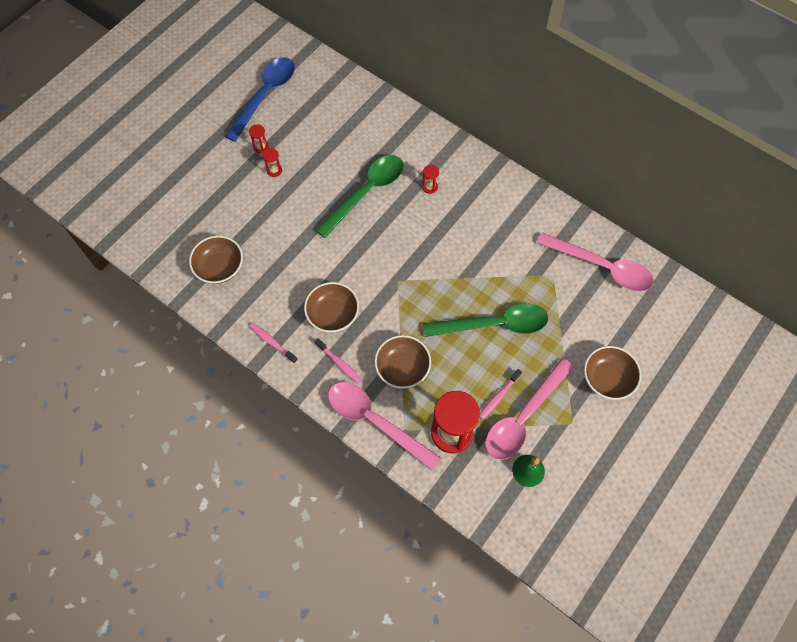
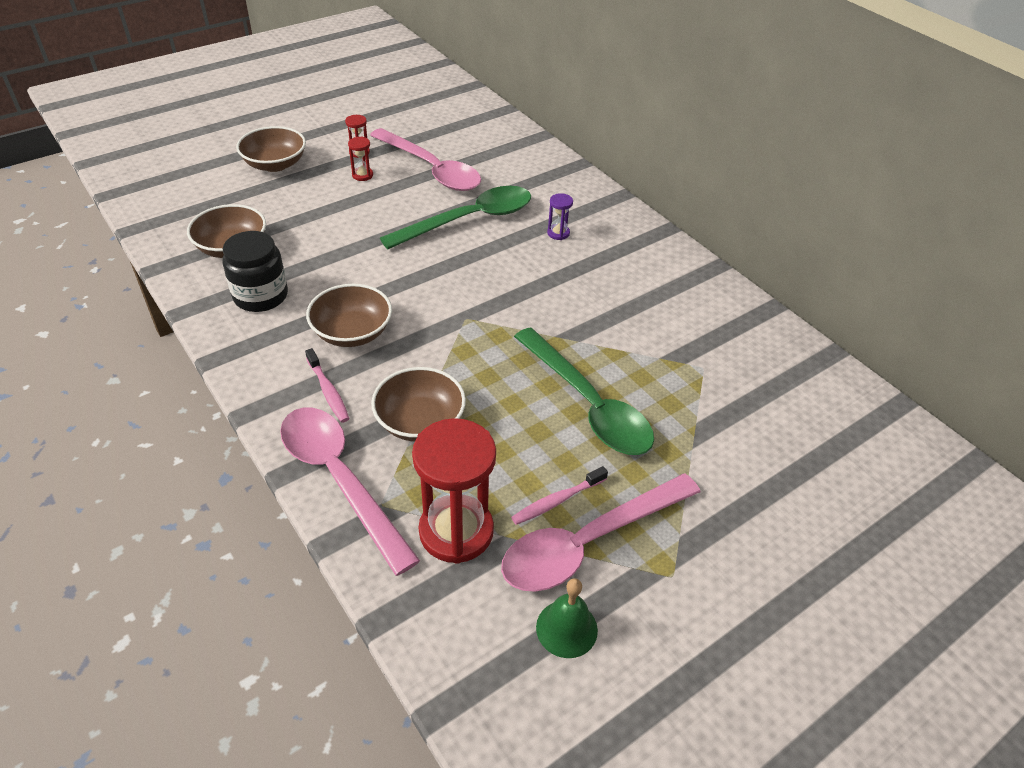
camera: 15 degrees right, 20 degrees down
(260, 303) = (260, 296): none -> black jar
(265, 95) = (392, 112): blue spoon -> none
(272, 342) = (247, 342): pink toothbrush -> none
(430, 187) = (558, 233): red hourglass -> purple hourglass
(494, 324) = (588, 404): green spoon -> green spoon turned 45 degrees clockwise
(602, 267) = (785, 376): pink spoon -> pink spoon (431, 169)
(607, 378) = (756, 526): brown bowl -> brown bowl (275, 164)

